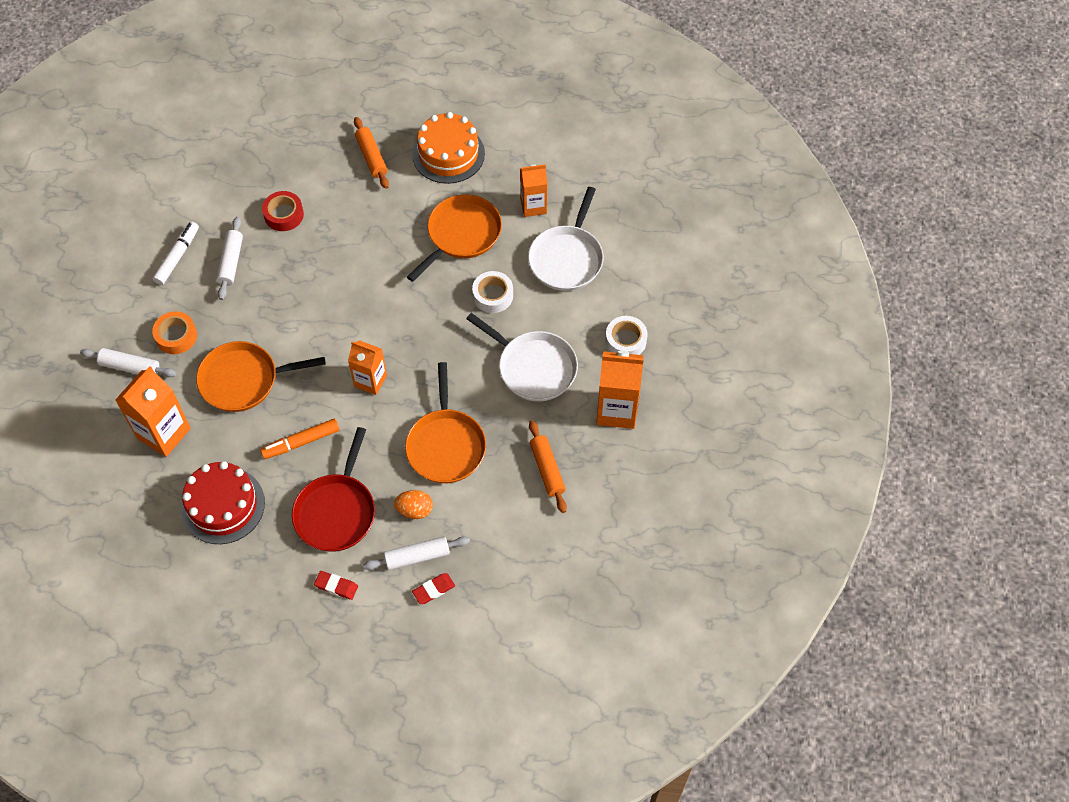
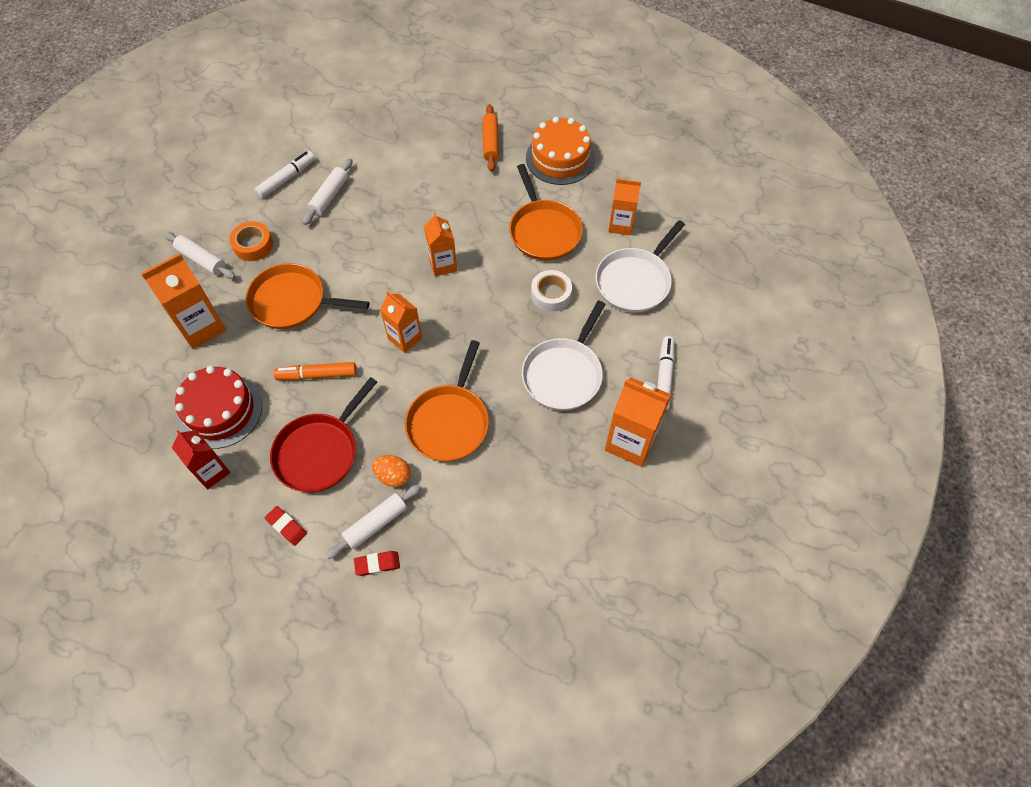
camera: 20 degrees right, 0 degrees up
(242, 562) = (212, 472): none -> red carton
(284, 215) = (393, 169): red tape -> none
(376, 298) = (443, 265): none -> orange carton
(417, 556) = (376, 524): white rolling pin -> white rolling pin turned 45 degrees counterclockwise
(461, 234) = (544, 231): orange pan -> orange pan turned 105 degrees clockwise
(534, 367) = (564, 374): white pan -> white pan turned 60 degrees clockwise
(547, 469) = (538, 479): orange rolling pin -> none
(625, 340) = (664, 376): white tape -> white marker

